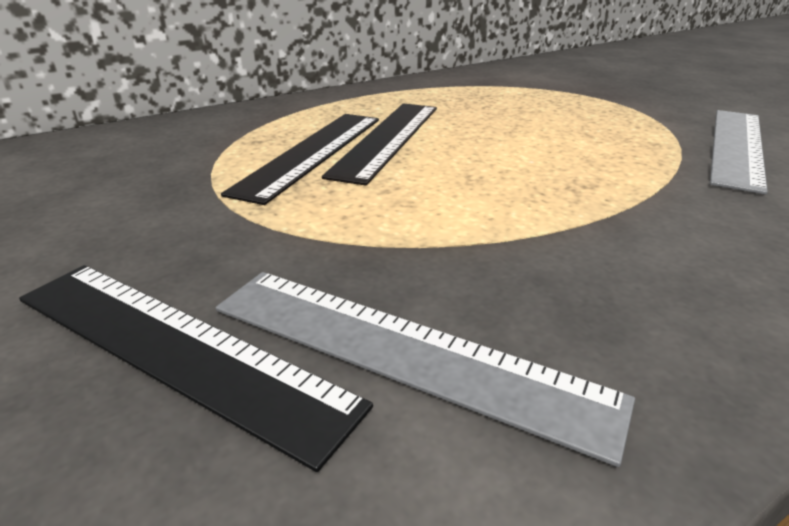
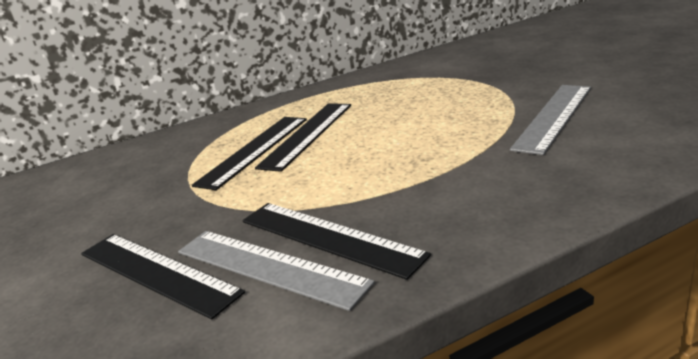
camera: 10 degrees right, 5 degrees down
(494, 300) = (328, 237): none -> black ruler

